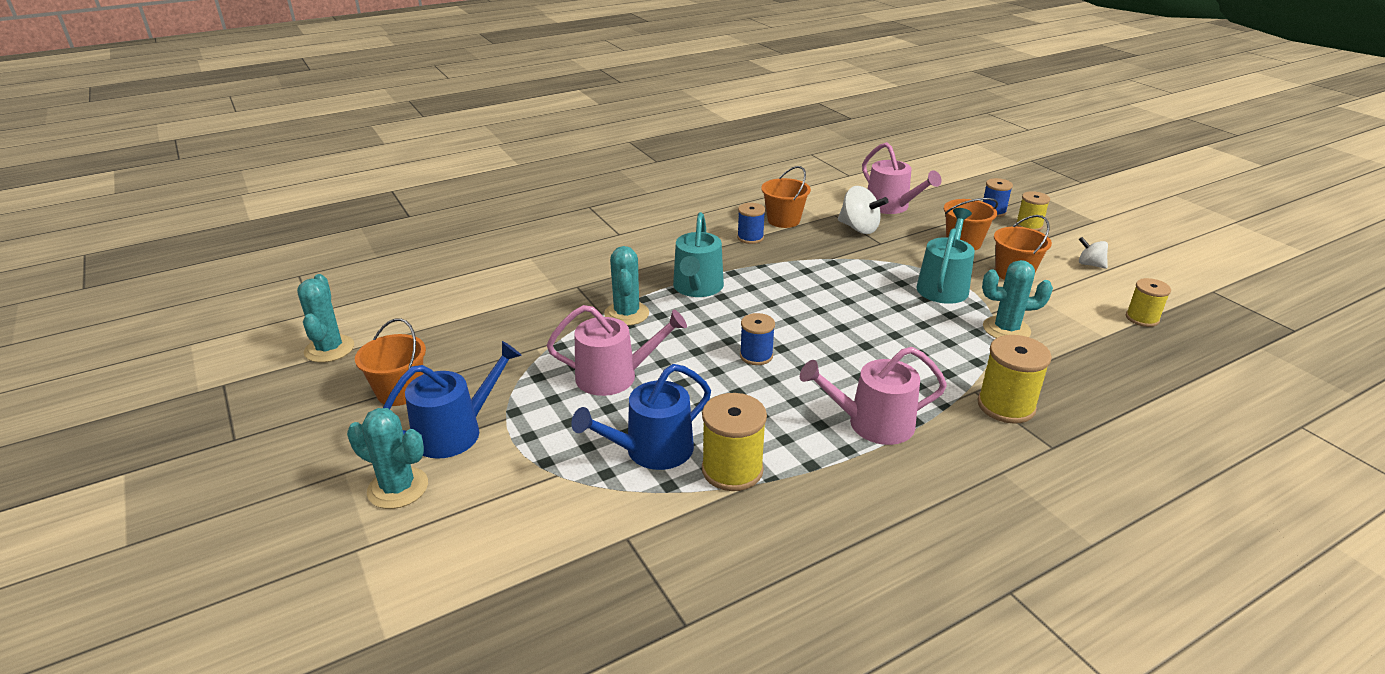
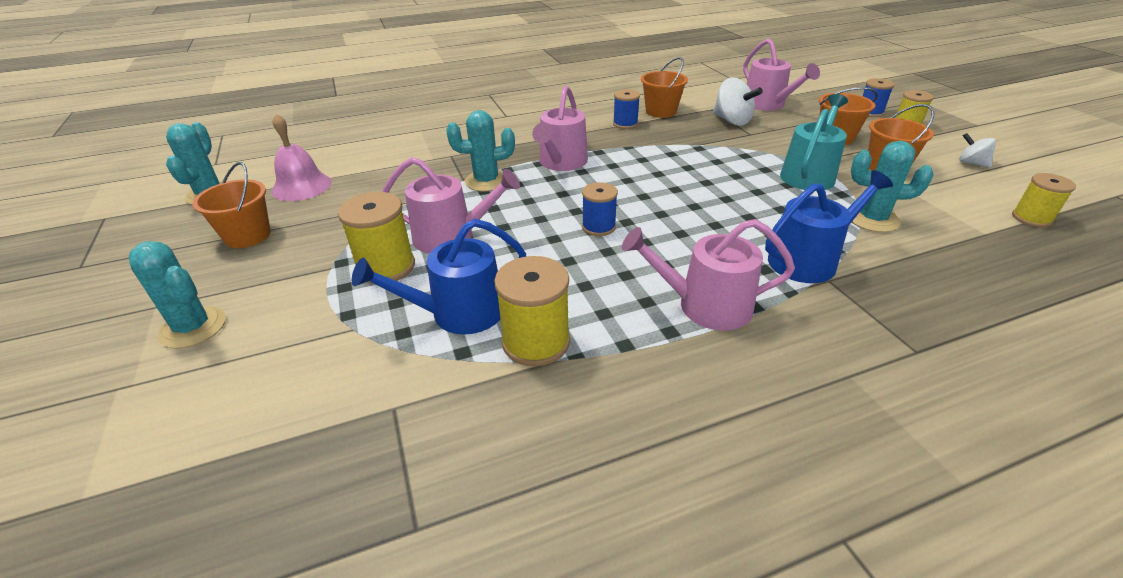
camera: 10 degrees right, 5 degrees up
(428, 333) = (301, 186): none -> pink bell
(455, 432) = (276, 277): blue watering can -> blue watering can (808, 260)
(626, 314) = (486, 181): turquoise cactus -> turquoise cactus turned 75 degrees clockwise
(697, 287) = (561, 162): turquoise watering can -> pink watering can
(1006, 406) = (863, 299): yellow spool -> yellow spool (386, 267)

